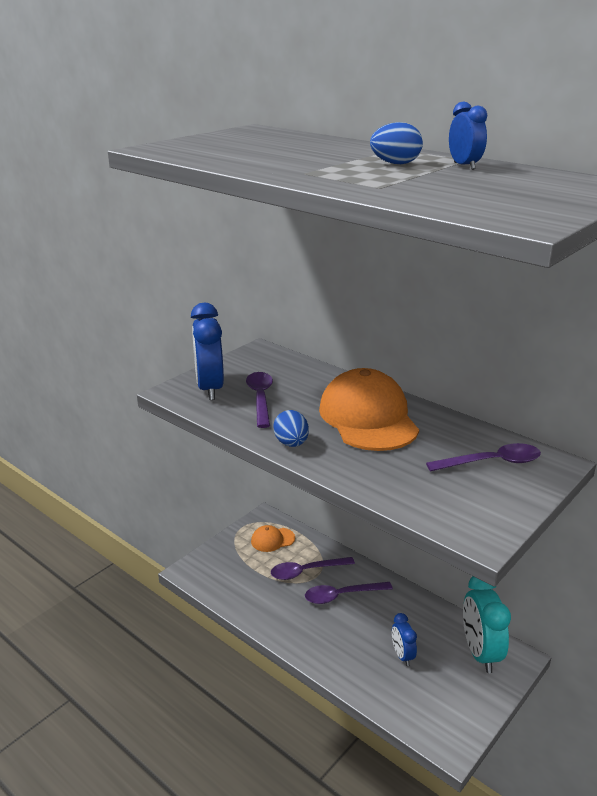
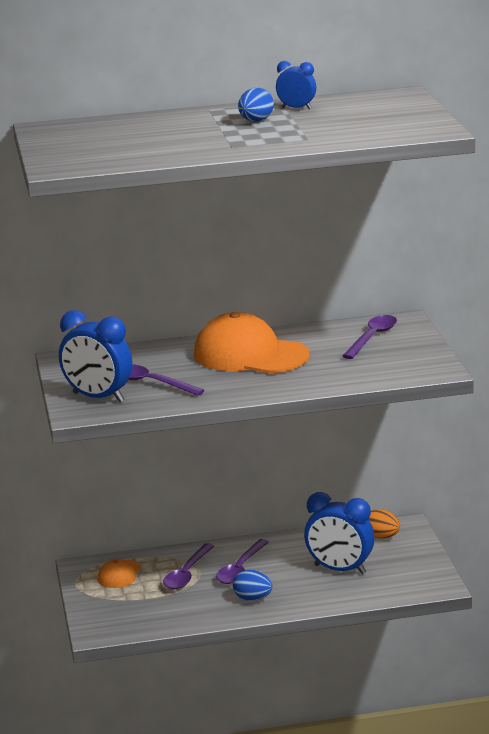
camera: 50 degrees left, 5 degrees down
(291, 443) = (240, 392): blue egg -> blue egg (252, 598)
(402, 655) = (340, 569): blue clock -> blue clock, size x1.86
(480, 653) = (382, 537): turquoise clock -> orange egg

